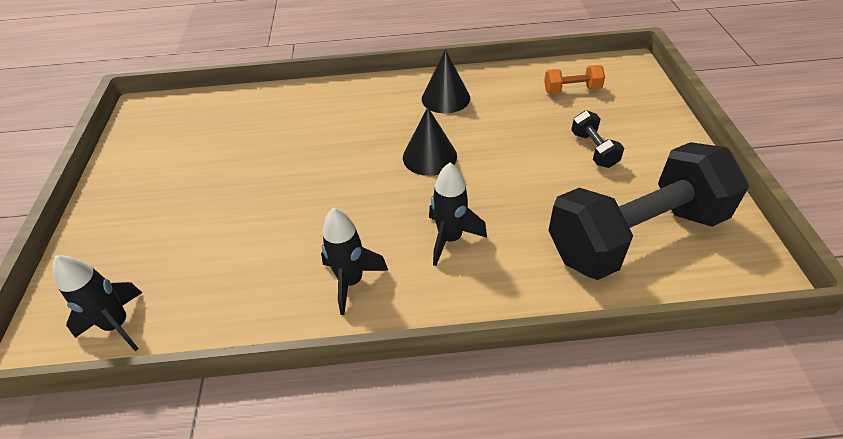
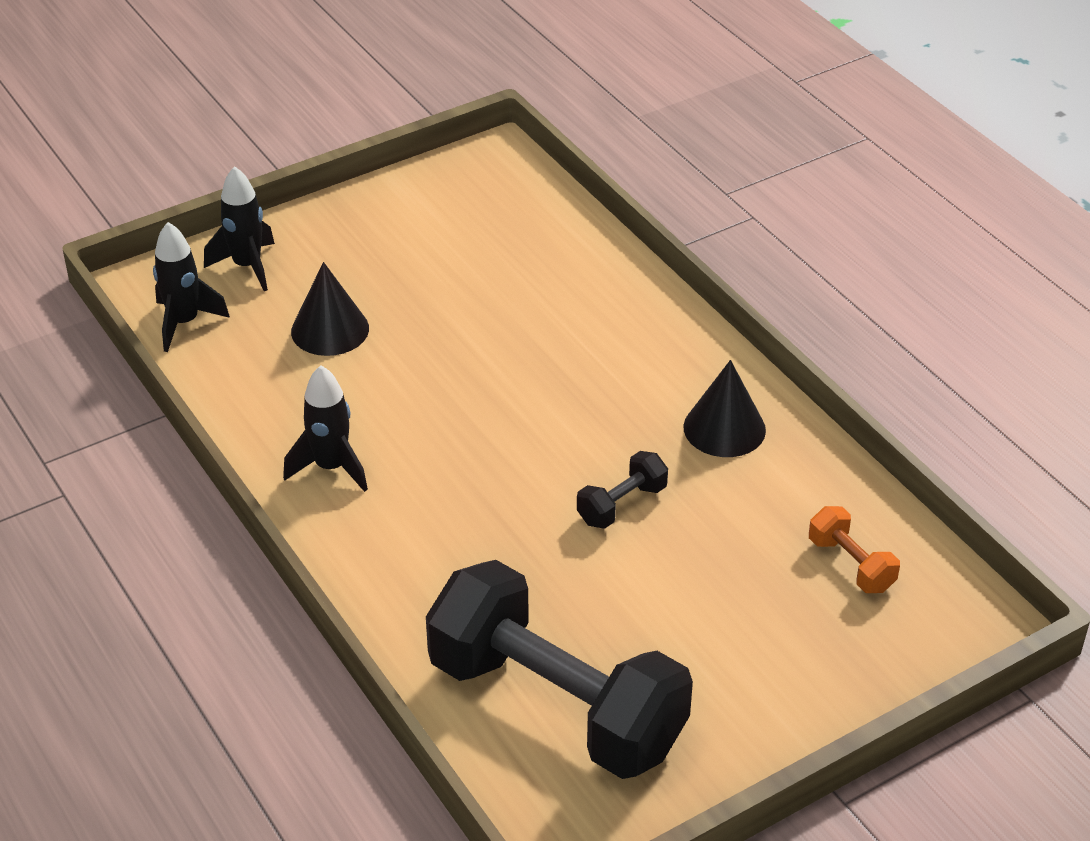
camera: 60 degrees right, 5 degrees down
(429, 156) = (582, 457): black cone -> black cone (330, 330)
(450, 239) = (444, 528): black rocket -> black rocket (247, 266)
(593, 149) = (712, 624): black dumbbell -> black dumbbell (622, 505)

